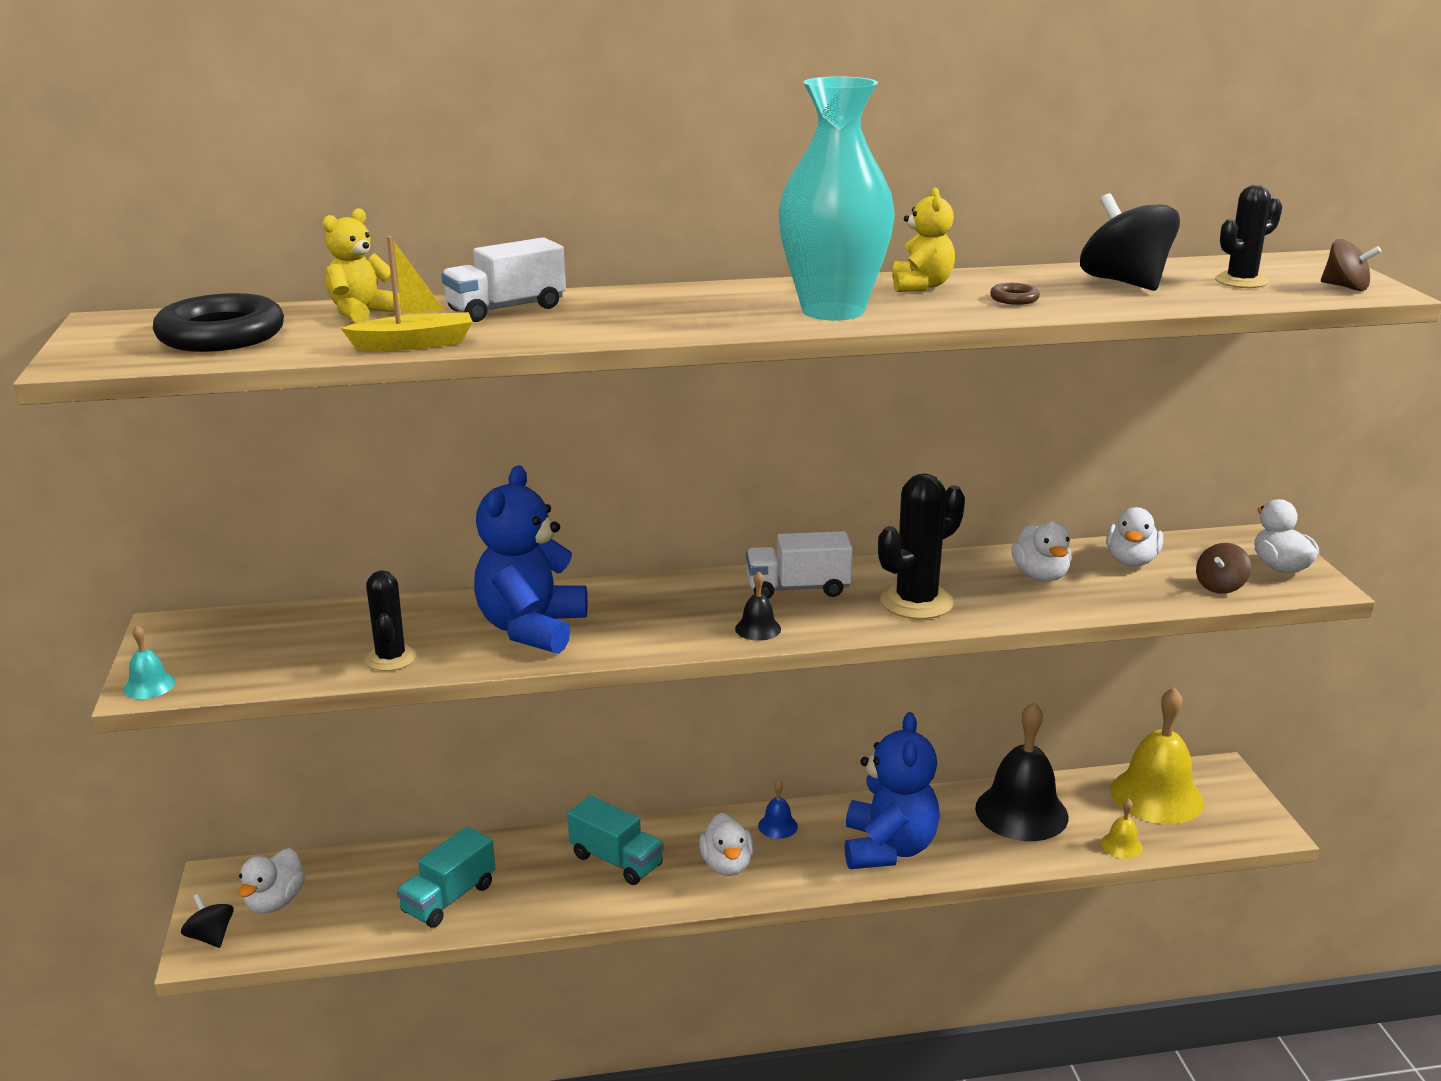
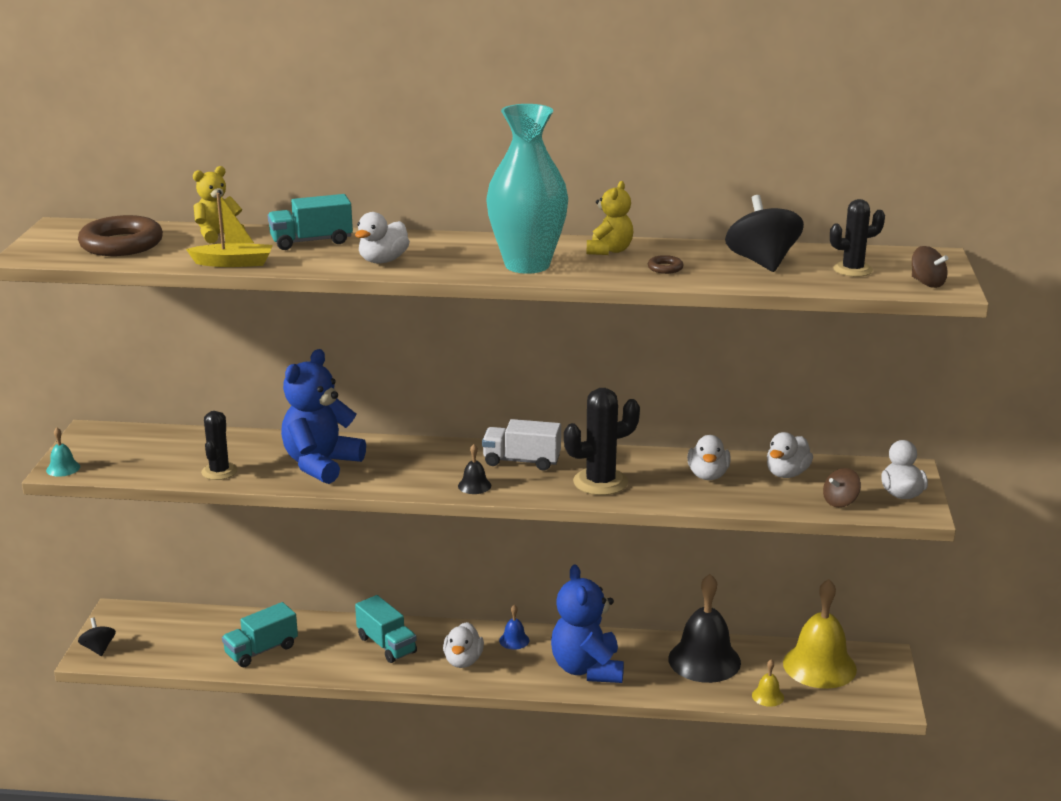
camera: 15 degrees right, 0 degrees up
(221, 335) = (121, 244): black ring -> brown ring
(275, 902) = (147, 633): white duck -> white duck (383, 261)
(506, 309) = (311, 241): white truck -> turquoise truck
(888, 848) = (587, 669): blue teddy bear -> blue teddy bear turned 150 degrees clockwise

